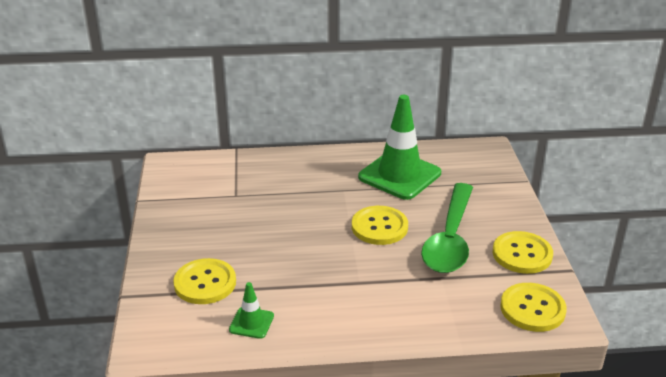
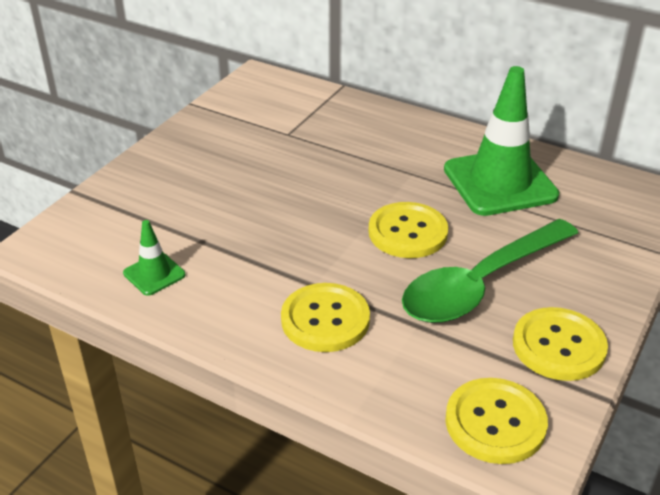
camera: 35 degrees right, 5 degrees up
(205, 283) = (157, 211): yellow button -> yellow button (325, 319)

